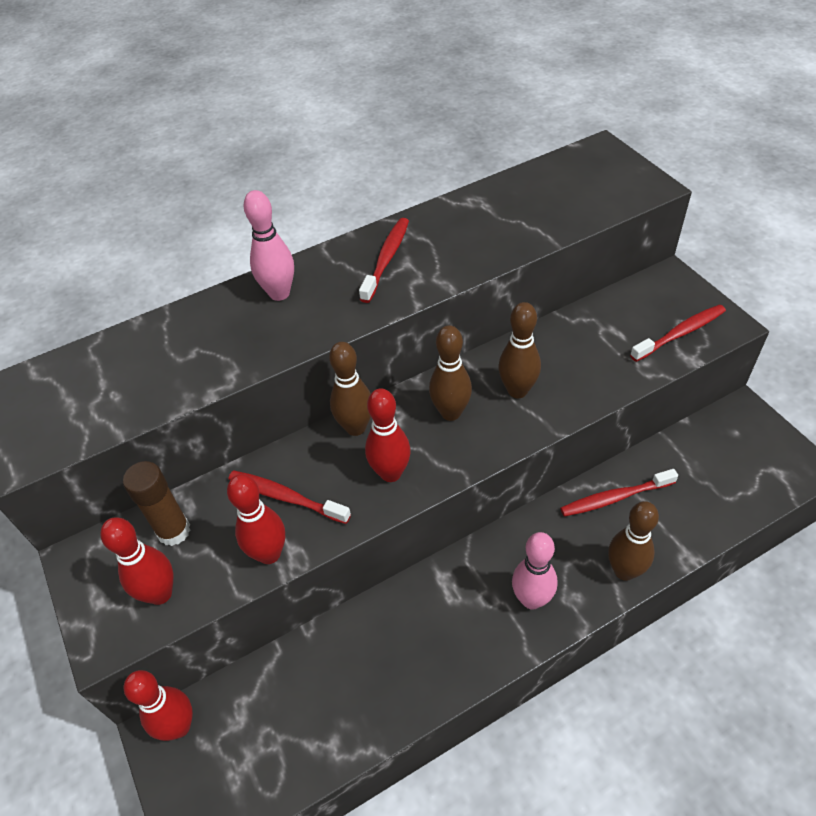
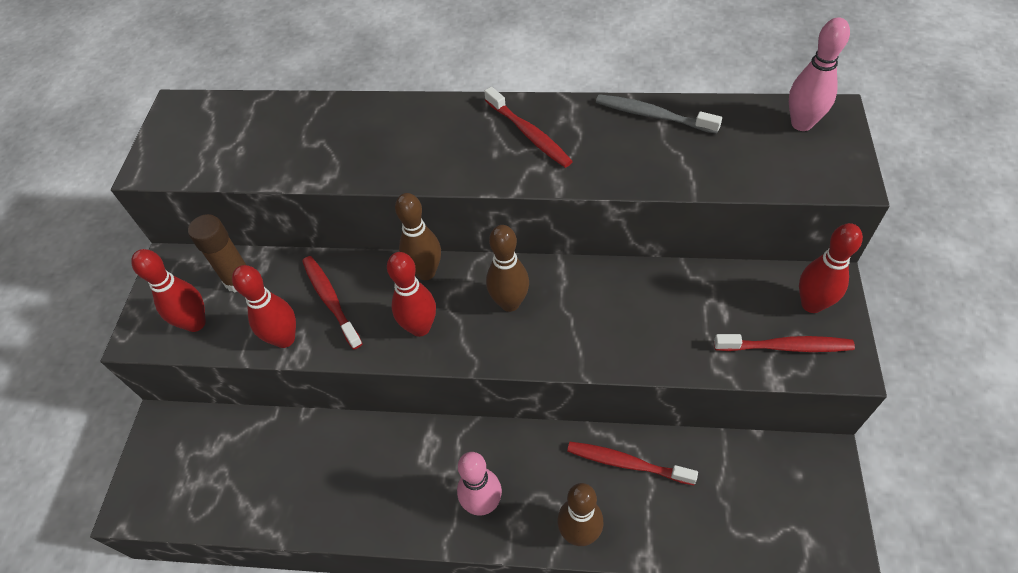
camera: 35 degrees right, 5 degrees up
(179, 726) = (175, 427): red bowling pin -> red bowling pin (812, 304)
(279, 293) = (419, 123): pink bowling pin -> pink bowling pin (801, 123)
(386, 259) = (529, 134): red toothbrush -> red toothbrush turned 90 degrees clockwise
(474, 203) = (653, 115): none -> grey toothbrush
(517, 390) = (582, 315): brown bowling pin -> none

